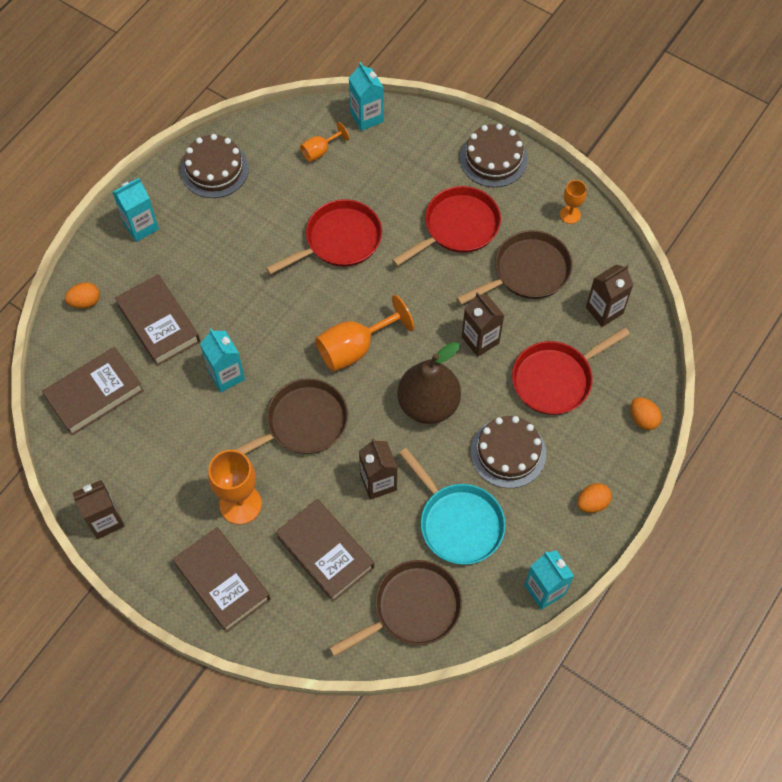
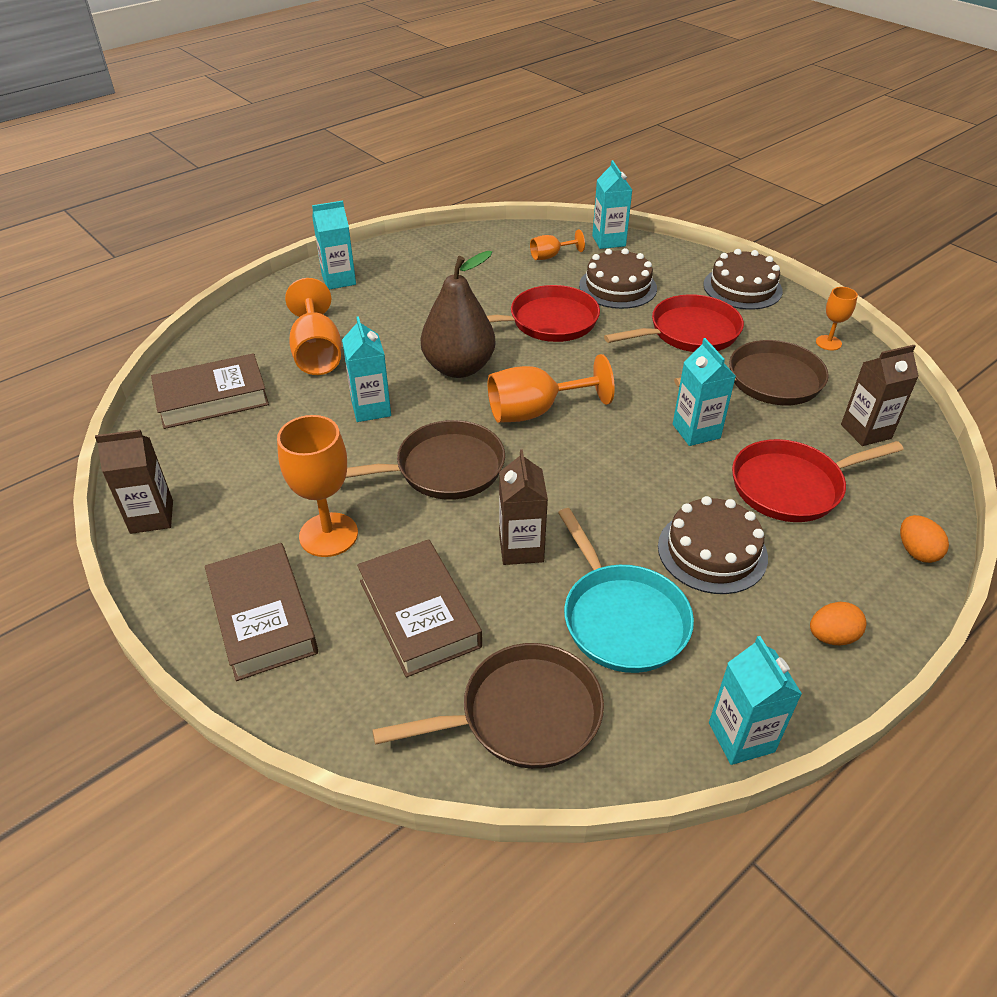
camera: 15 degrees right, 20 degrees down
(85, 302) = (248, 324): orange egg -> none
(159, 323) = (317, 353): brown book -> orange goblet
(214, 169) = (435, 253): brown cake -> brown cake (617, 287)
(428, 404) = (613, 480): brown pear -> brown pear (459, 368)
(480, 340) = (696, 431): brown carton -> turquoise carton

